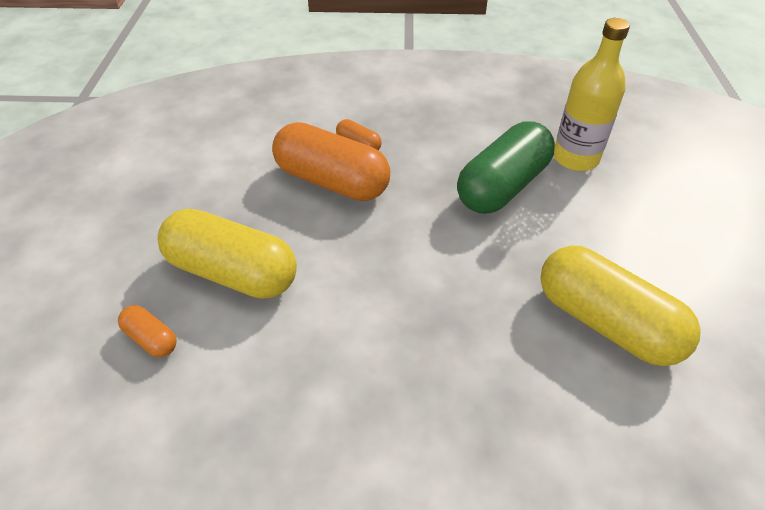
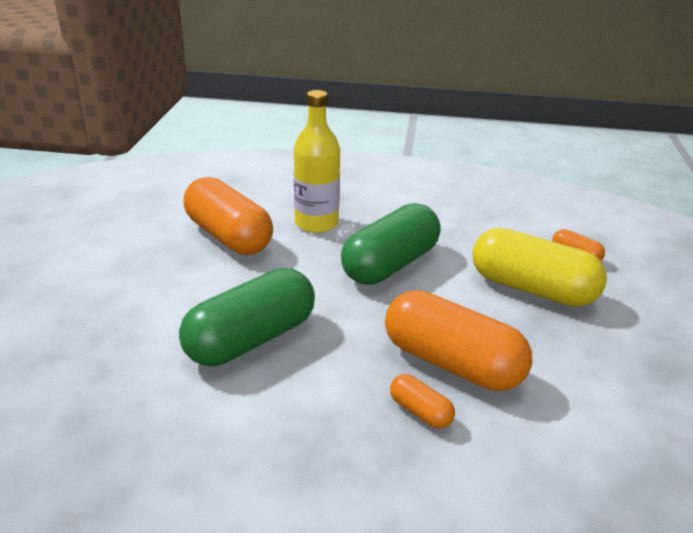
camera: 175 degrees left, 15 degrees down
(391, 293) = (390, 265): none -> green capsule
(575, 158) = (139, 365): yellow bottle -> yellow bottle (316, 223)
(606, 322) = (228, 236): yellow capsule -> orange capsule

